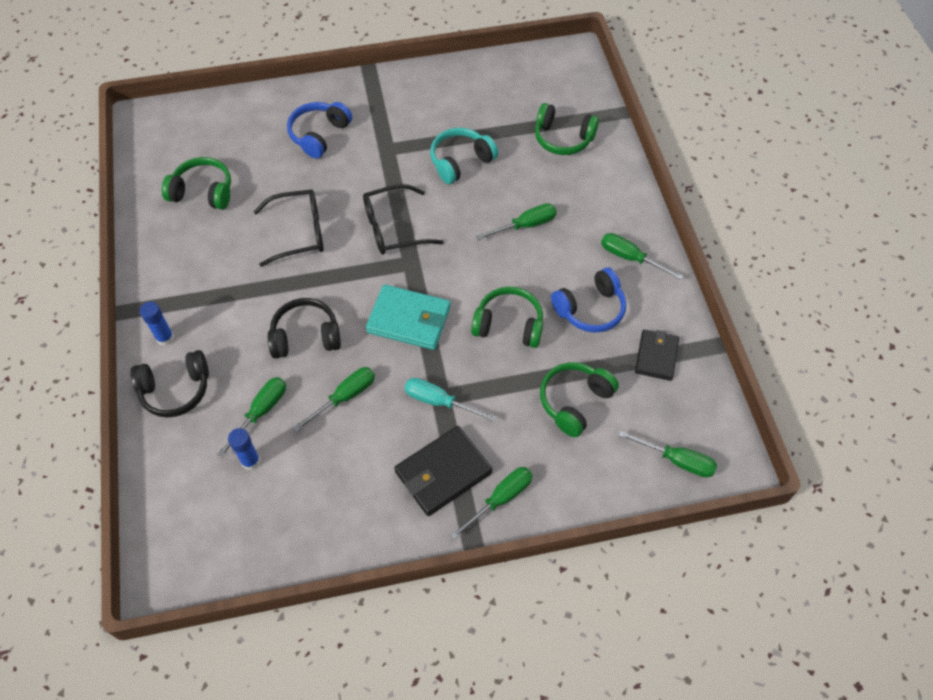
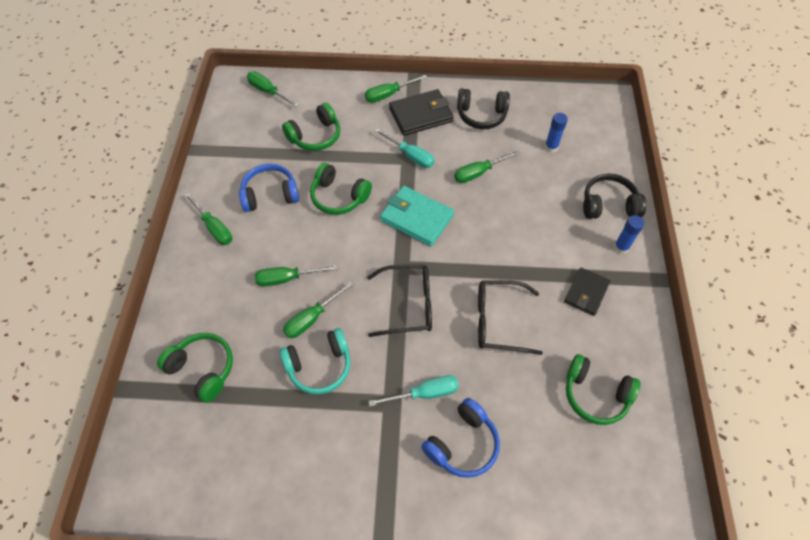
camera: 165 degrees left, 0 degrees up
(261, 412) = (542, 176): green screwdriver -> green screwdriver (312, 318)
(306, 336) = (503, 223): black headphones -> black headphones (481, 115)
(359, 161) = (424, 393): none -> turquoise screwdriver
(656, 356) = (242, 151): black wallet -> black wallet (586, 293)

